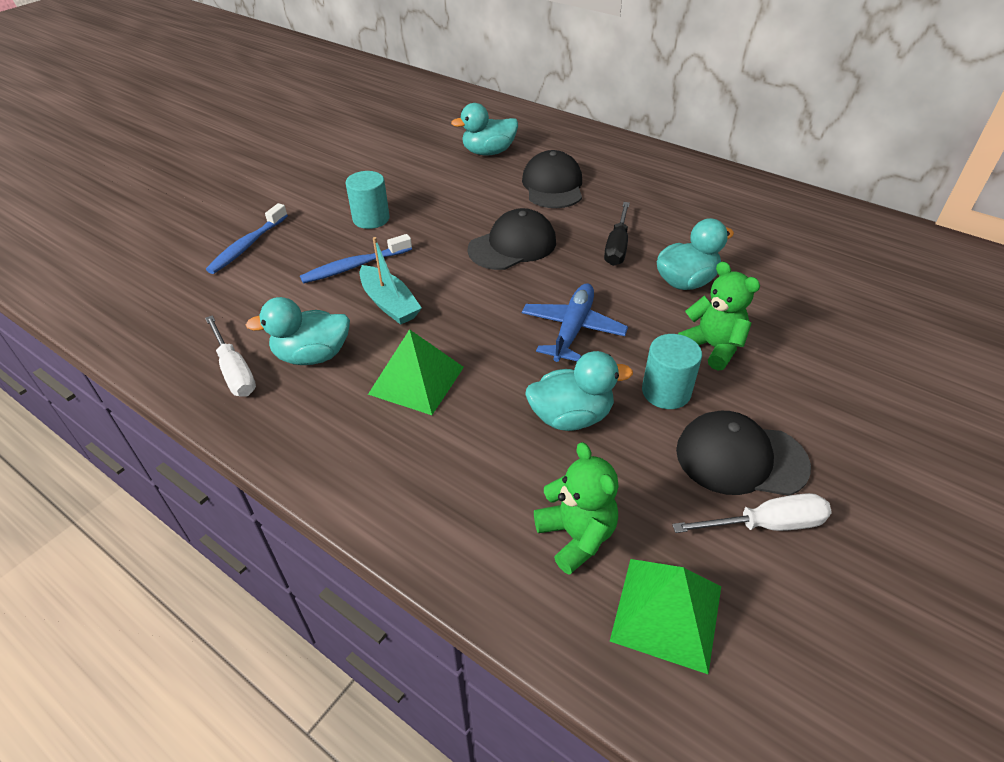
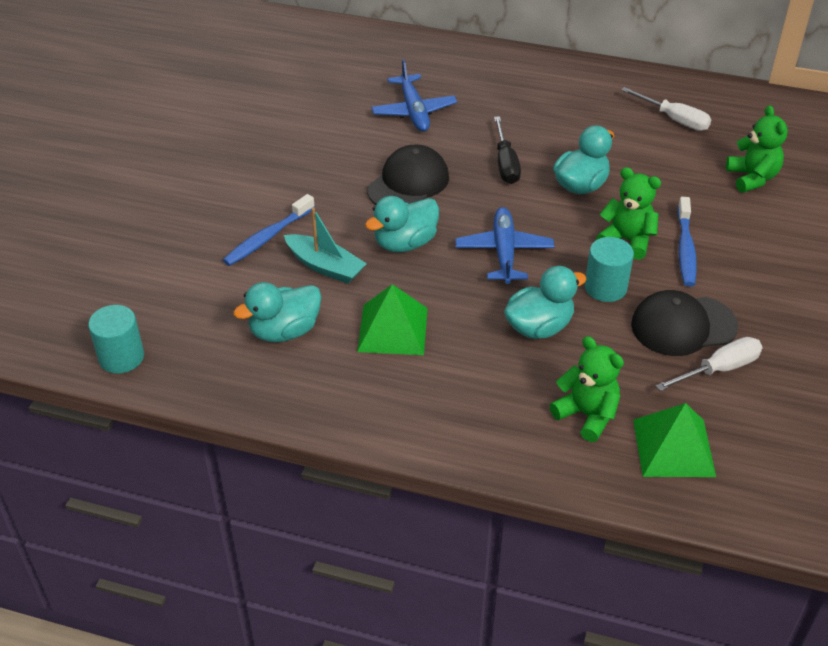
camera: 20 degrees left, 0 degrees up
(235, 371) = (221, 362): white screwdriver -> white screwdriver (674, 119)
(247, 246) = (142, 240): blue toothbrush -> blue toothbrush (685, 249)
(371, 219) = (251, 184): turquoise cylinder -> turquoise cylinder (121, 357)
(488, 152) = (328, 84): turquoise duck -> turquoise duck (405, 243)
(553, 186) = (413, 111): black cap -> blue plane
(885, 313) = (752, 178): none -> green teddy bear

